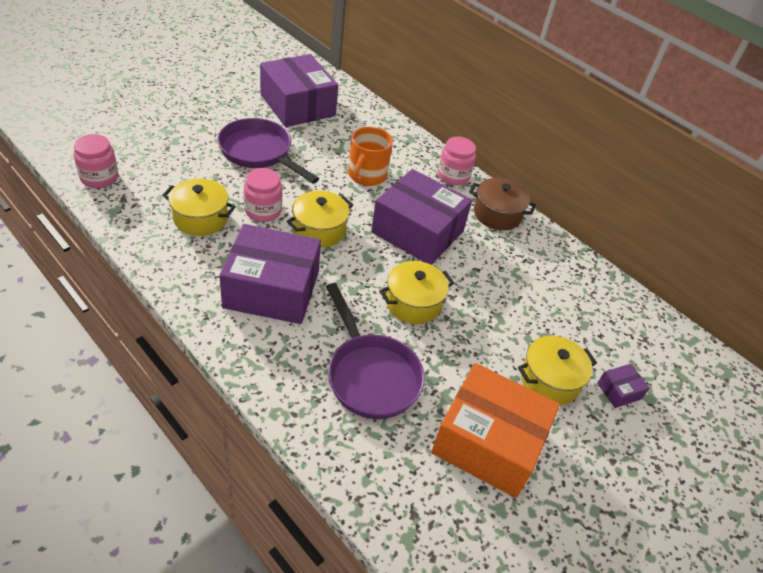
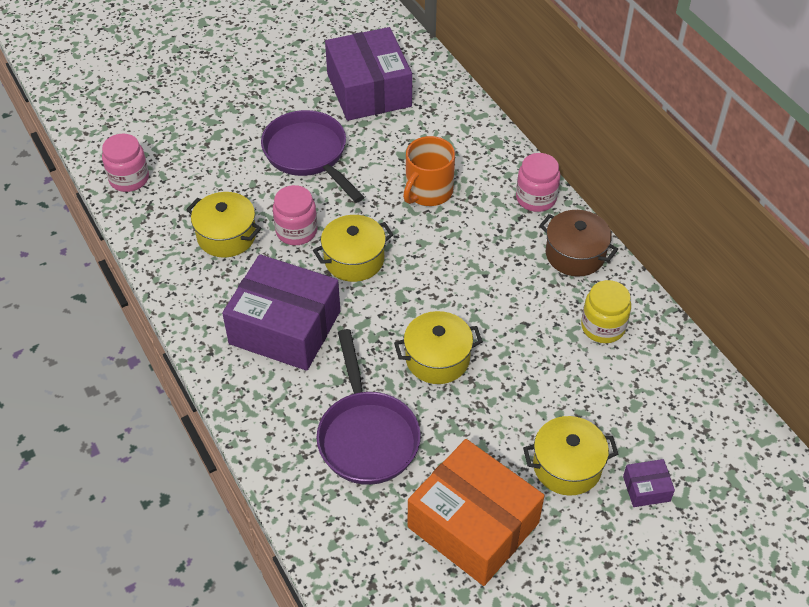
camera: 20 degrees right, 5 degrees up
(417, 231) = (468, 270): purple box -> none
(537, 266) = (603, 327): none -> yellow jar

